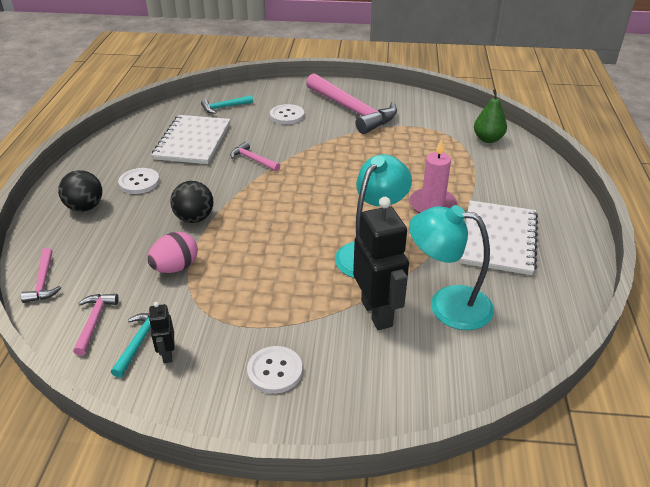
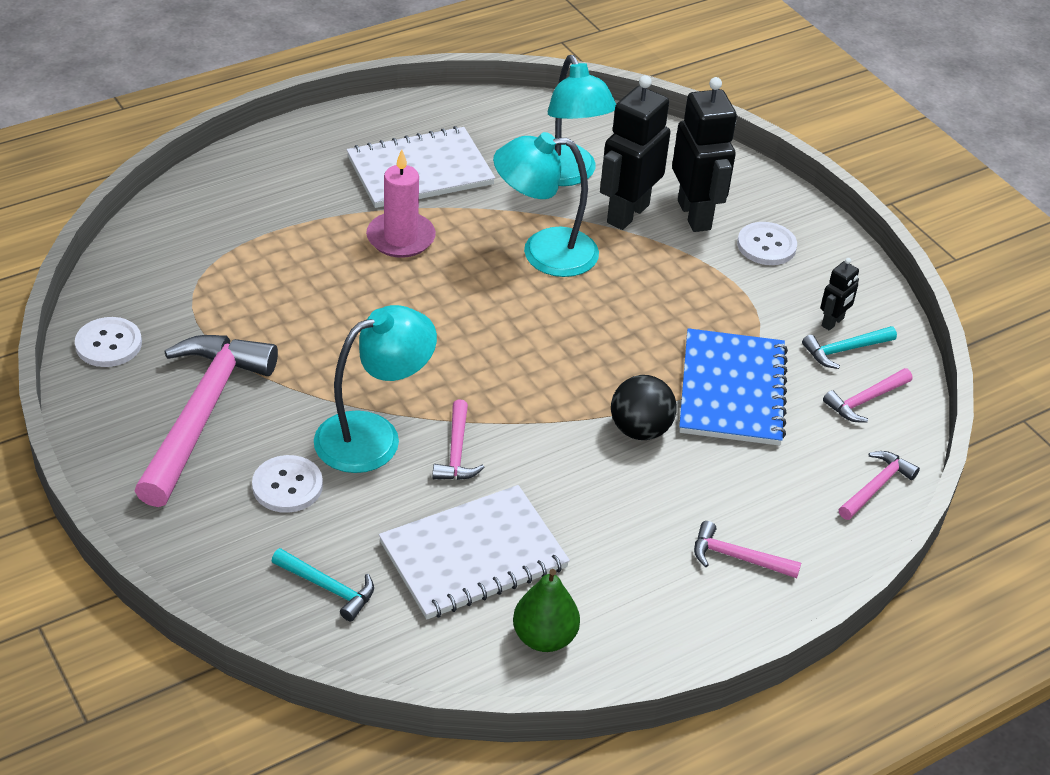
camera: 130 degrees left, 5 degrees up
(85, 207) = (738, 557): black ball -> pink hammer
(139, 182) = (631, 541): white button -> white button (108, 344)
(175, 267) = (732, 390): pink egg -> blue notebook
(290, 143) = (373, 436): none -> turquoise lamp
(345, 350) = (695, 215): none -> black robot
(488, 139) = (179, 240): green pear -> green pear (544, 637)

